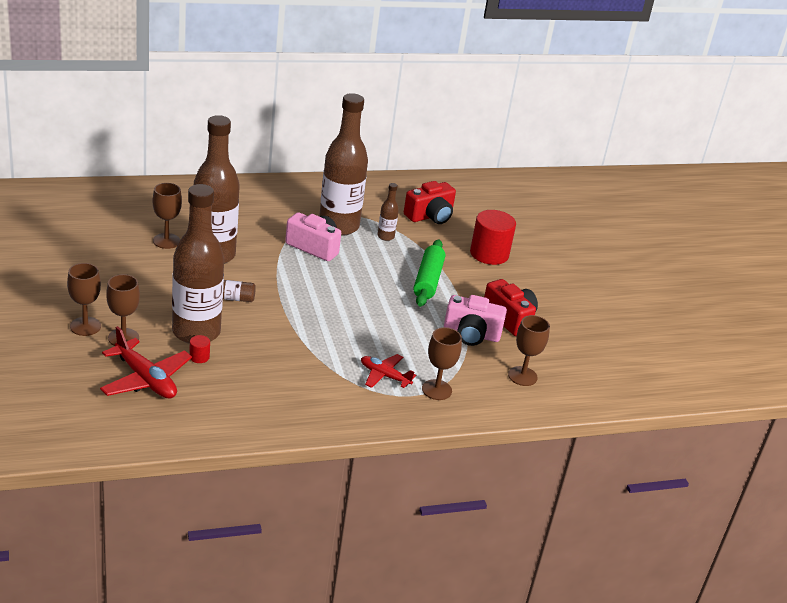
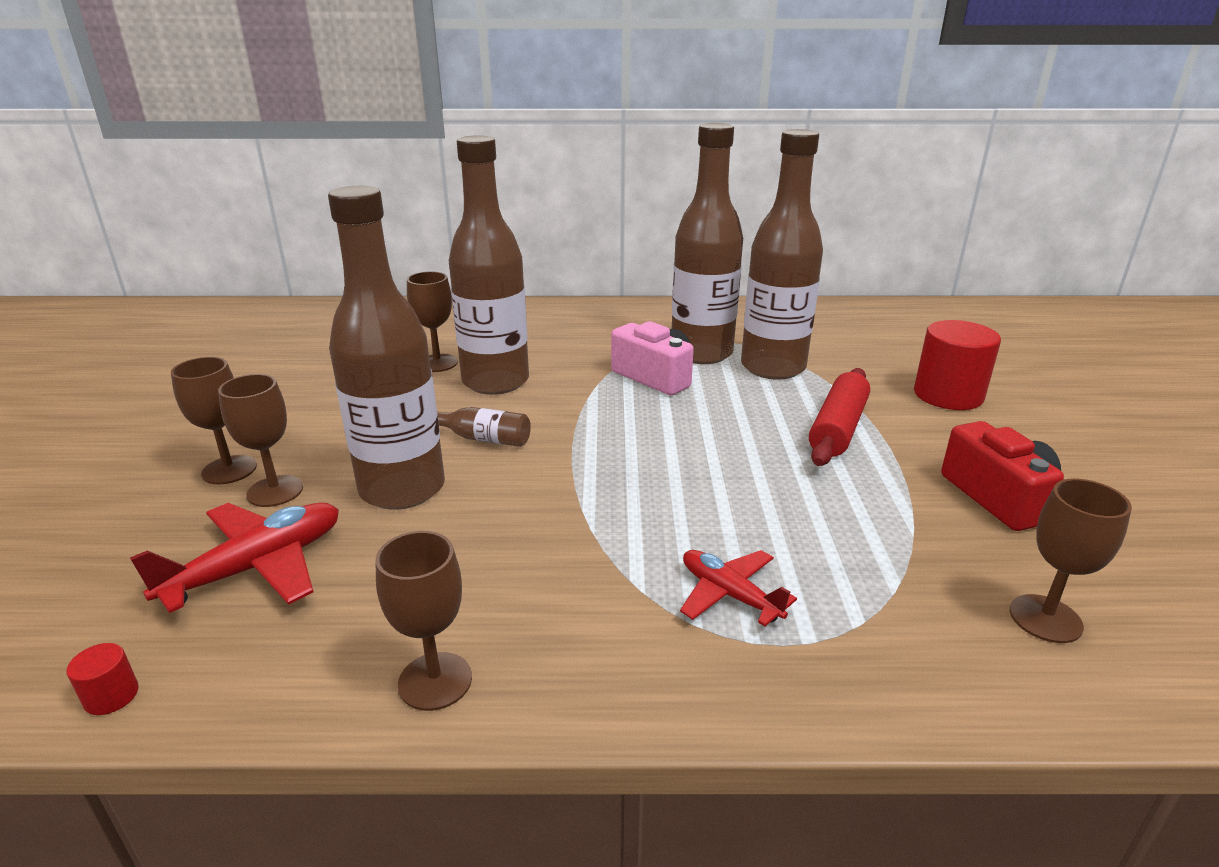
camera: 20 degrees right, 5 degrees down
(145, 379) = (257, 567): red plane -> red plane turned 105 degrees counterclockwise
(199, 357) = (381, 532): red cylinder -> red cylinder (111, 696)
(385, 236) = (773, 367): brown bottle -> brown bottle, size x2.37
(428, 280) = (837, 428): green rolling pin -> red rolling pin
(430, 216) = (847, 345): red camera -> none
(436, 390) = (842, 636): brown goblet -> brown goblet (435, 681)
(471, 334) = (920, 522): pink camera -> none

